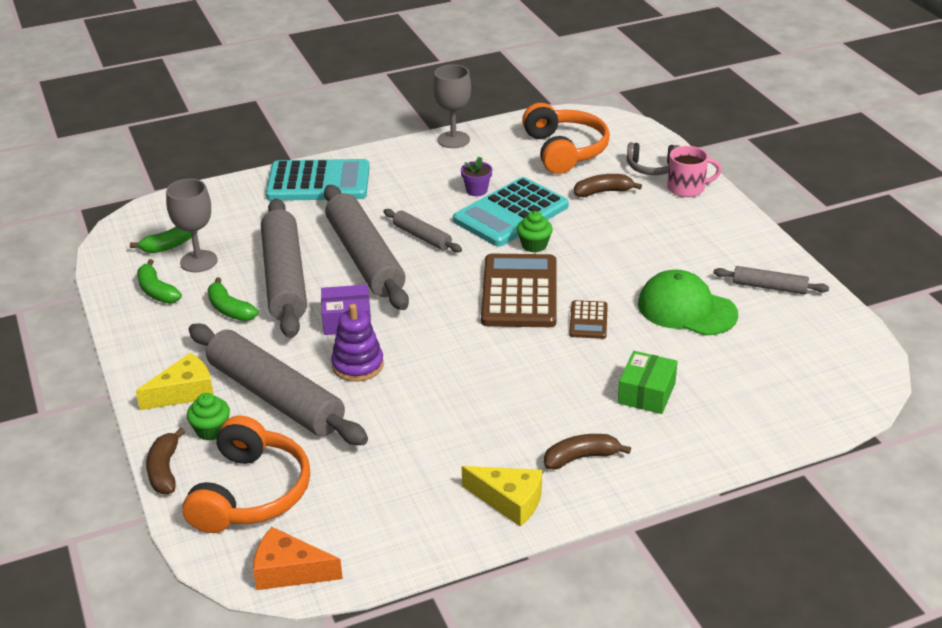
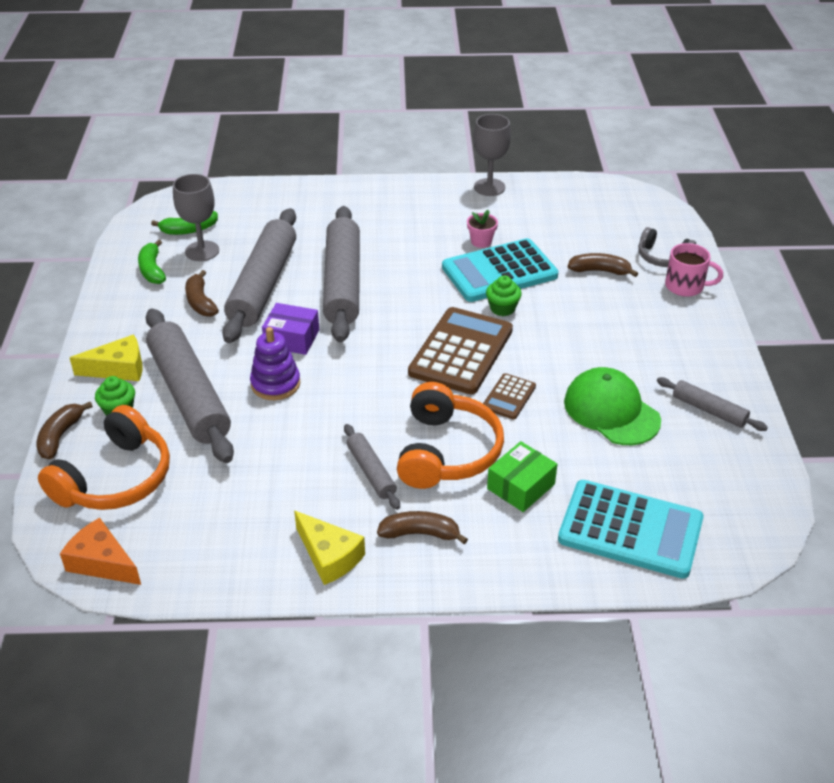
camera: 20 degrees right, 5 degrees up
(229, 309) = (200, 302): green banana -> brown banana
(318, 182) = (345, 201): turquoise calculator -> turquoise calculator (630, 529)
(422, 237) = (405, 275): grey rolling pin -> grey rolling pin (371, 472)
(476, 190) = (481, 241): purple flower pot -> pink flower pot
(564, 150) = (587, 221): orange headphones -> orange headphones (447, 451)

